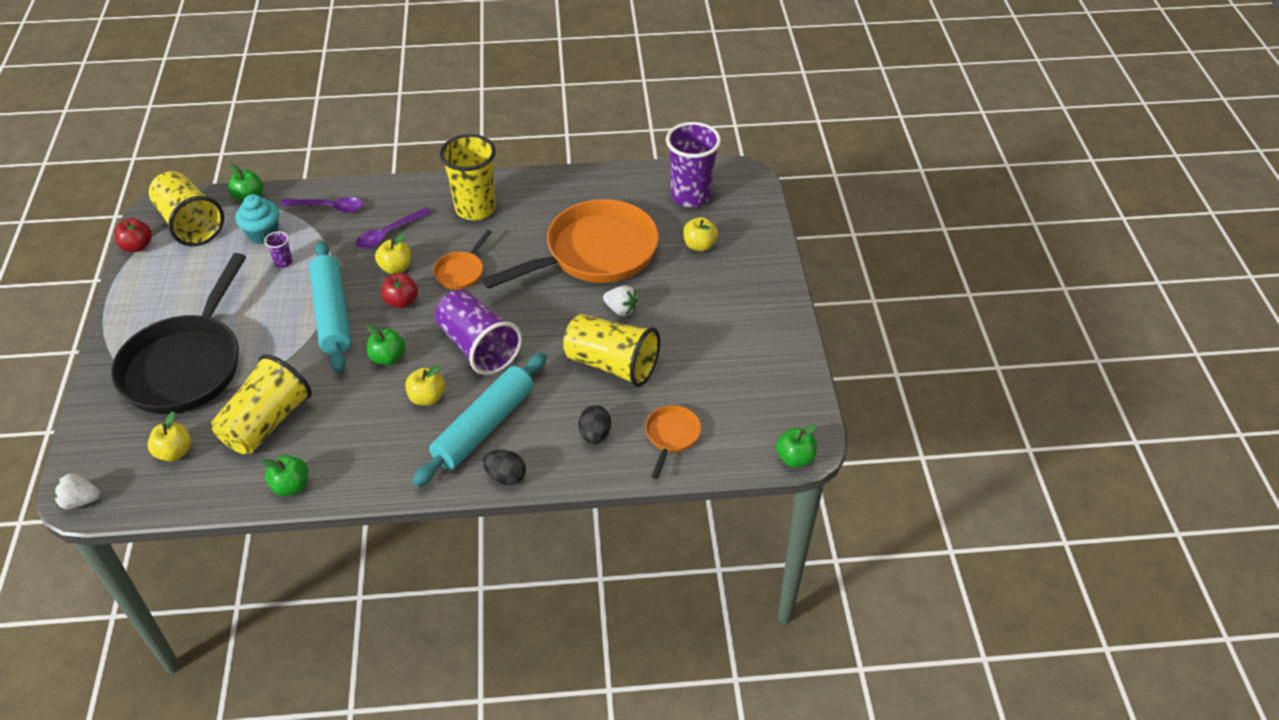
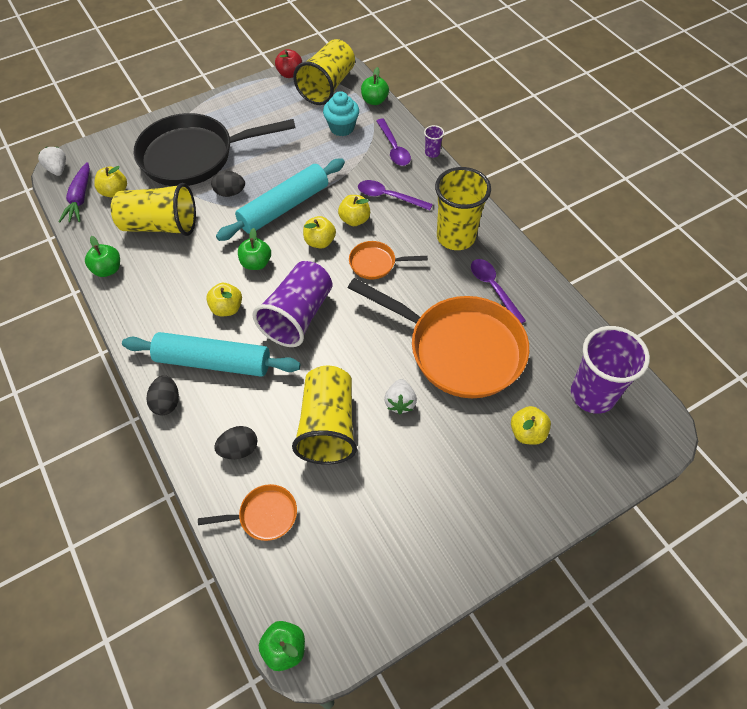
camera: 65 degrees right, 10 degrees up
(154, 488) = (80, 198): none -> purple carrot
(272, 350) = (230, 193): none -> black egg
(283, 262) = (320, 153): purple cup -> purple cup (432, 153)
(401, 302) = (320, 242): red apple -> yellow apple
(550, 208) = (493, 288): none -> purple spoon

